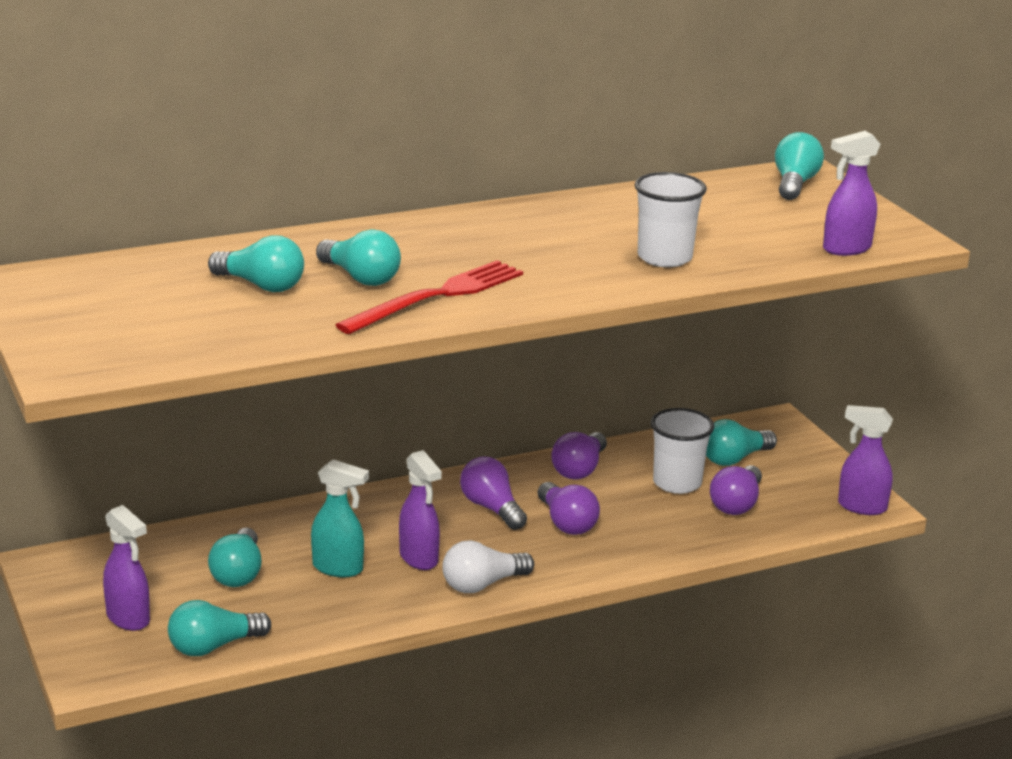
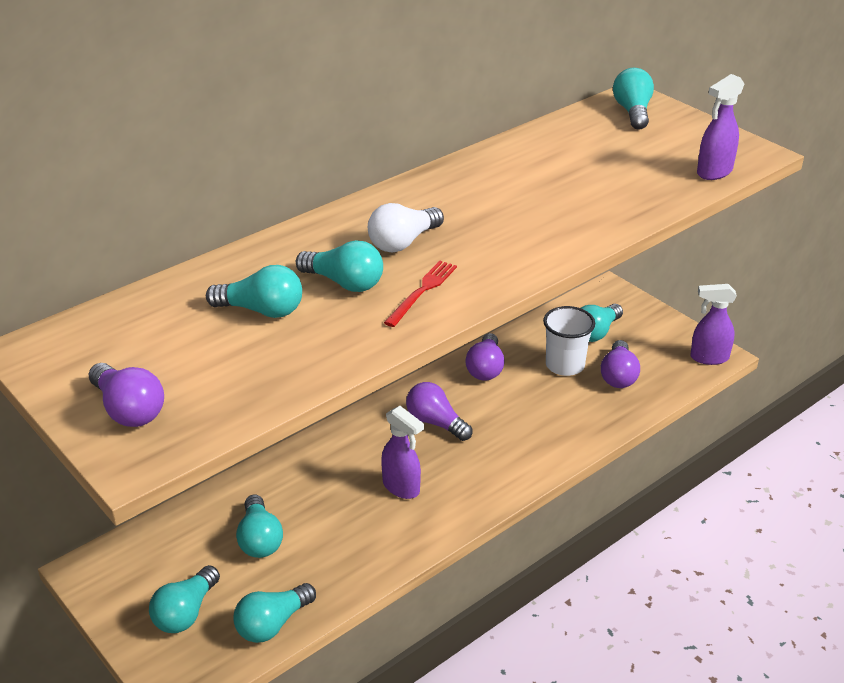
camera: 15 degrees left, 10 degrees up
(128, 619) = (186, 612): purple spray bottle -> turquoise light bulb
(338, 568) = (341, 513): turquoise spray bottle -> none
(437, 296) = (422, 291): red fork -> red fork, size x0.59
(482, 584) = (464, 502): white light bulb -> white light bulb (403, 242)
(566, 523) = (500, 423): purple light bulb -> purple light bulb (128, 410)
(664, 258) = (582, 209): white cup -> none

